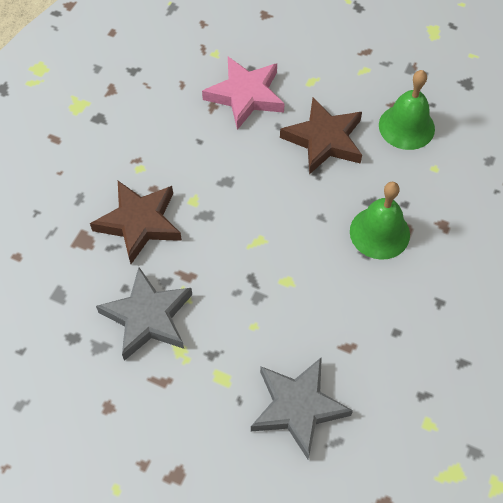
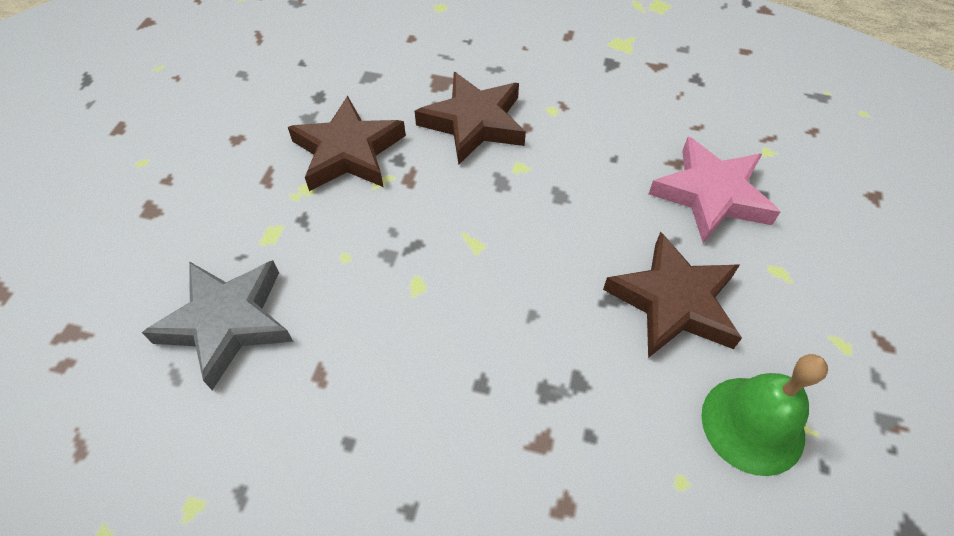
camera: 80 degrees right, 5 degrees down
(147, 317) = (348, 151): grey star -> brown star
(379, 232) = (524, 400): green bell -> none

